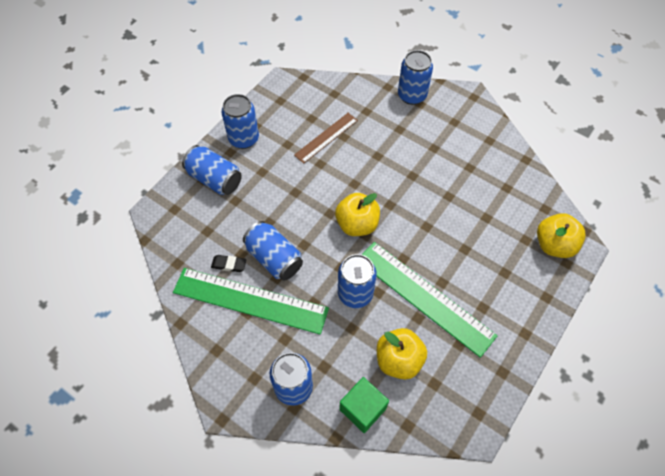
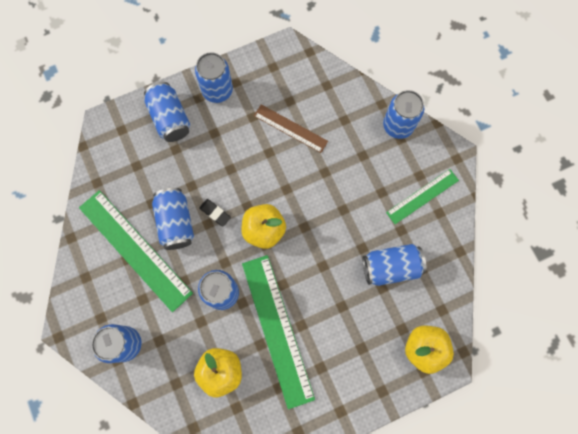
camera: 30 degrees right, 15 degrees up
(229, 264) = (136, 207): black eraser -> black eraser (215, 213)
(326, 137) = (290, 128): brown ruler -> brown ruler turned 45 degrees clockwise
(362, 409) = (167, 393): green cube -> none
(467, 135) = (422, 196): none -> green ruler
(482, 198) = (390, 267): none -> blue can

